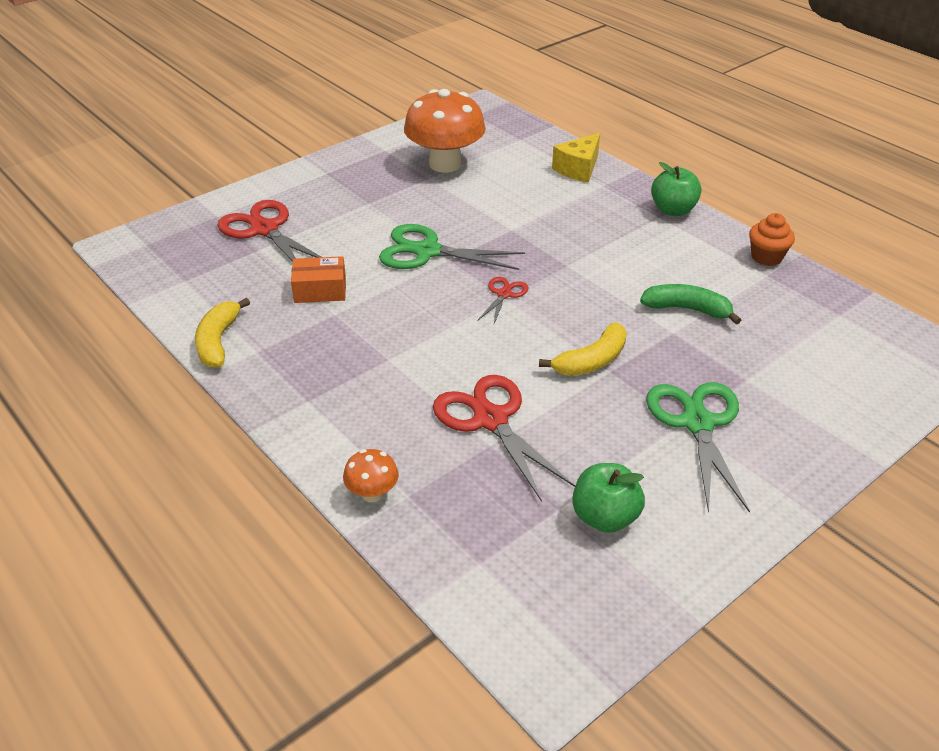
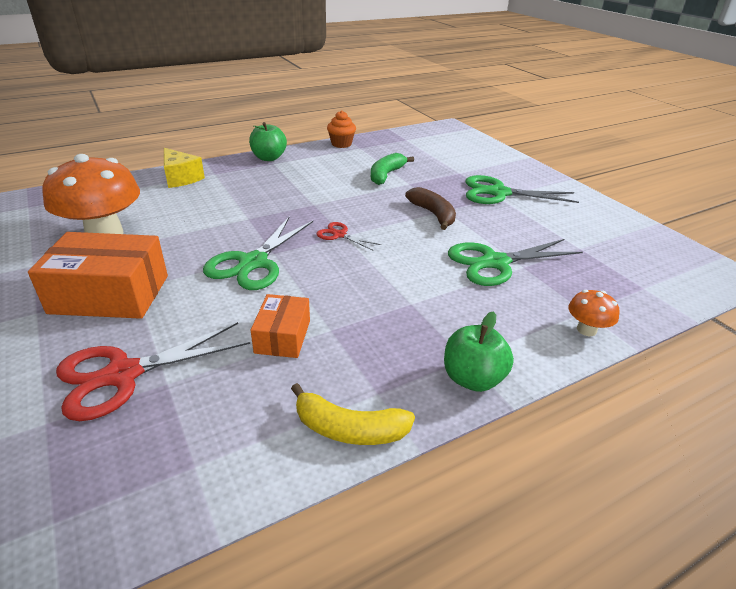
camera: 80 degrees left, 5 degrees down
(357, 195) = (110, 294): none -> orange box
(490, 419) = (495, 263): red scissors -> green scissors
(592, 361) = (433, 214): yellow banana -> brown banana
(605, 517) = (587, 235): green apple -> green apple (472, 378)

